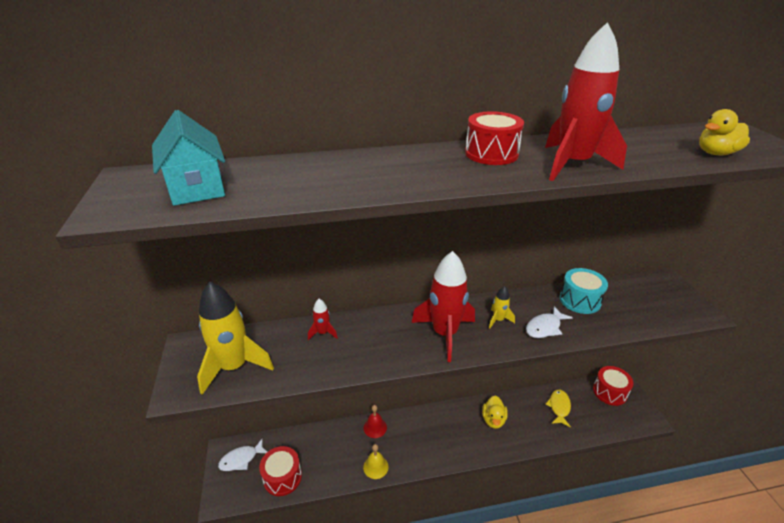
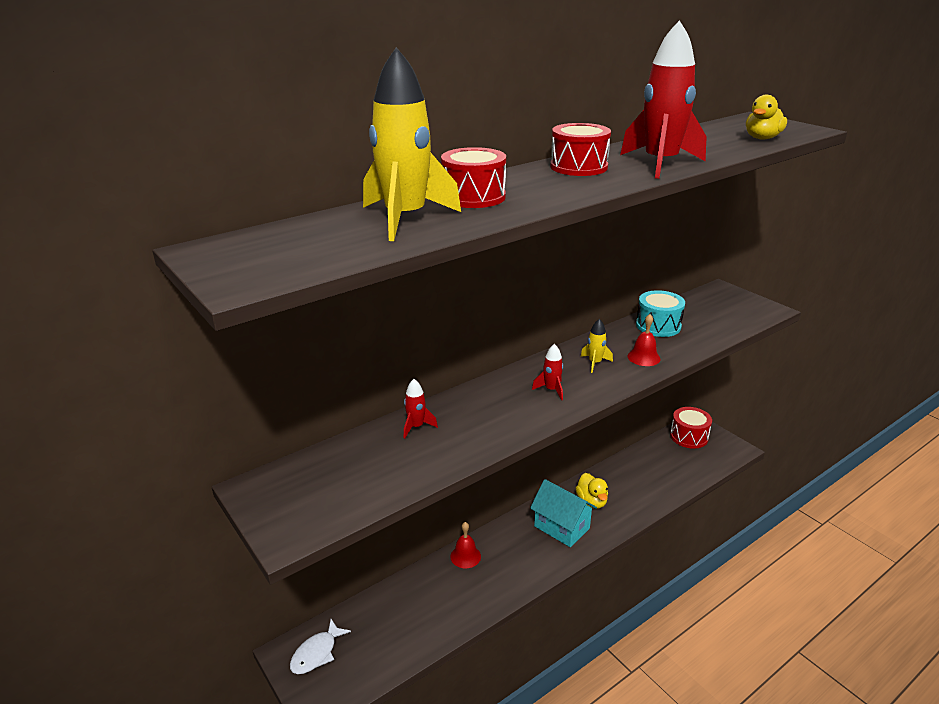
camera: 25 degrees left, 5 degrees down
(196, 187) = (312, 244): turquoise house -> turquoise house (561, 527)
(234, 367) = (337, 490): yellow rocket -> yellow rocket (405, 219)
(282, 477) = (386, 650): red drum -> red drum (473, 197)
(375, 467) = (492, 595): yellow bell -> none
(445, 334) = (551, 390): red rocket -> red rocket, size x0.45
(545, 327) = (643, 357): white fish -> red bell
(559, 407) = (650, 467): yellow fish -> none

